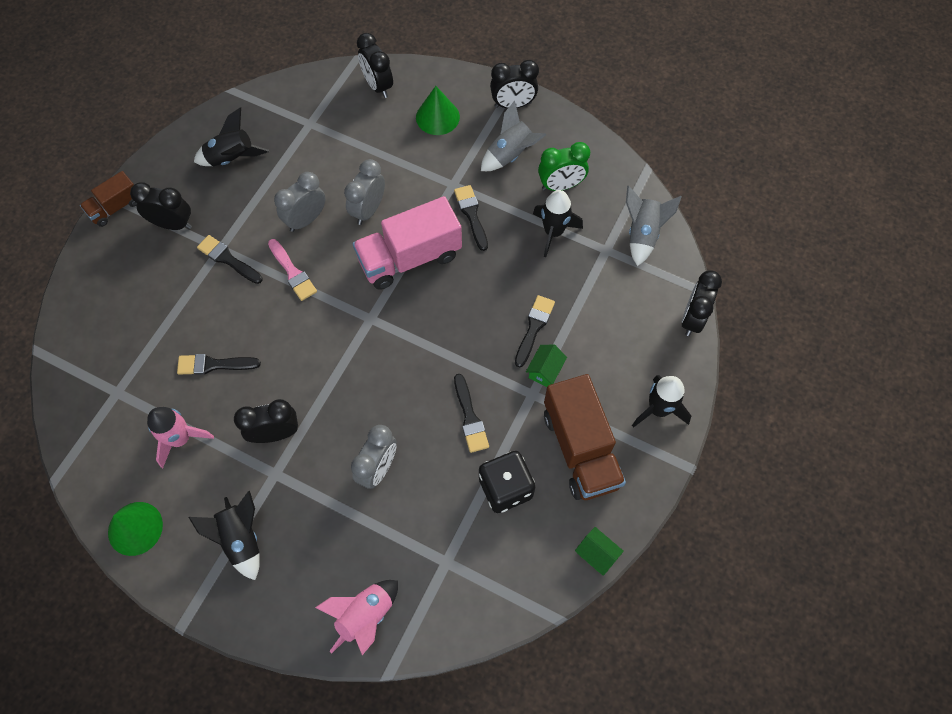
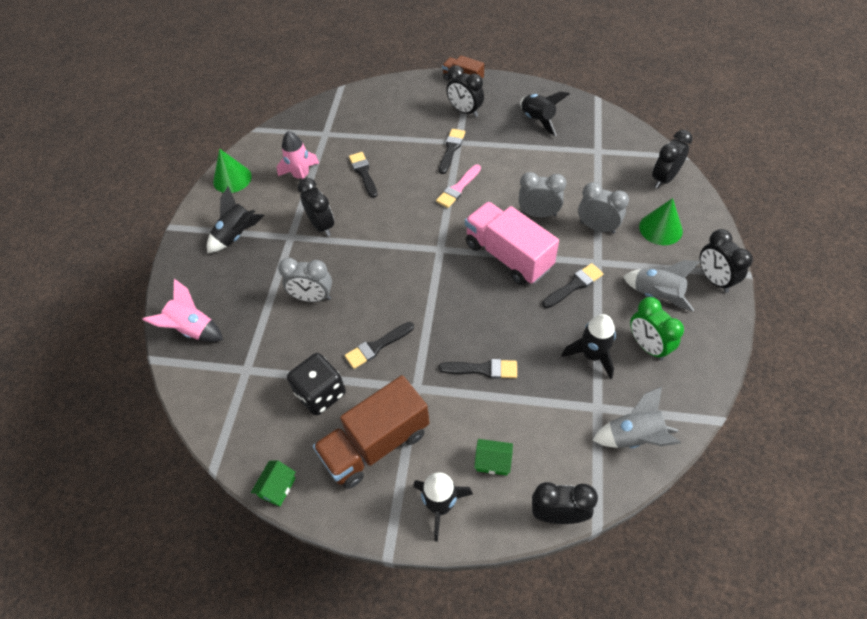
camera: 75 degrees right, 10 degrees down
(173, 224) = (465, 111): black clock -> black clock turned 135 degrees clockwise
(306, 220) = (508, 179): grey clock -> grey clock (597, 227)
(545, 371) = (443, 391): green house -> green house (493, 462)

